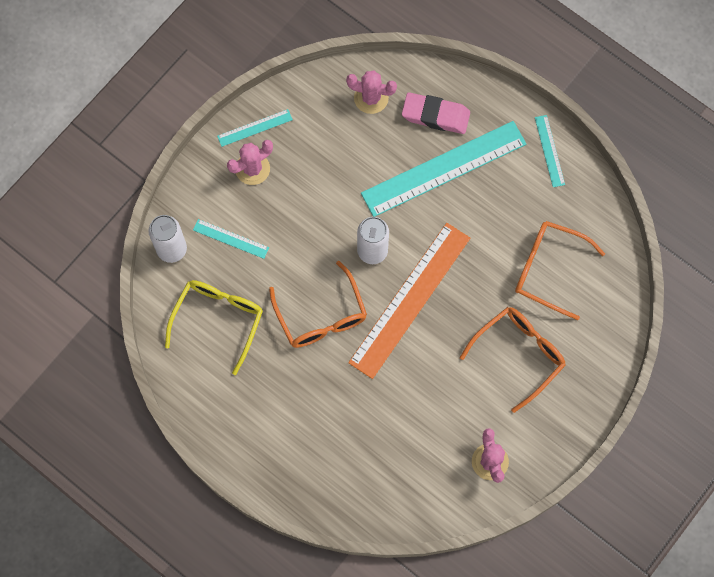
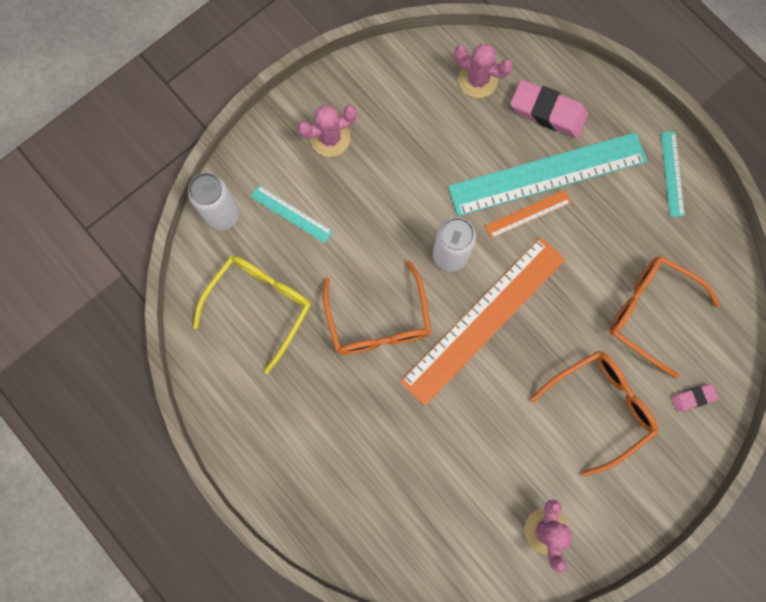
camera: 10 degrees right, 5 degrees up
(254, 128) = (341, 92): turquoise ruler -> none
(433, 205) = (528, 214): none -> orange ruler
(594, 334) = (692, 398): none -> pink eraser

